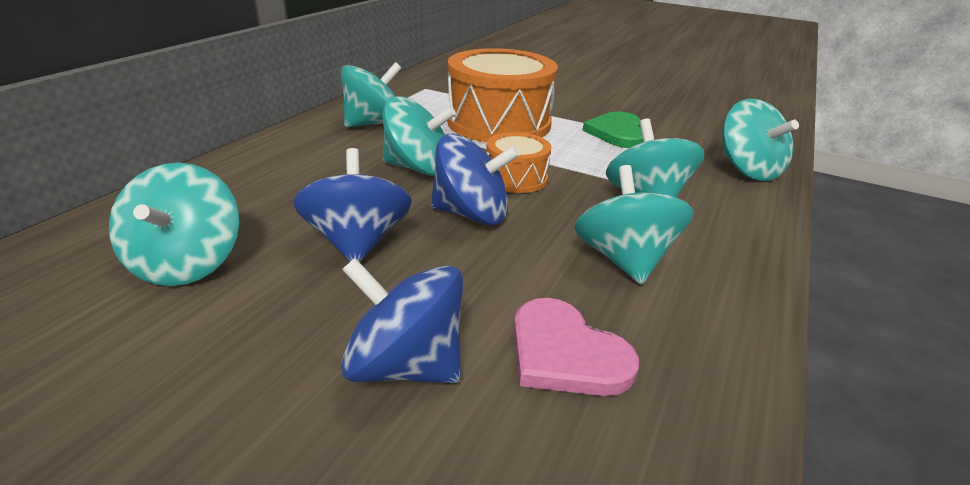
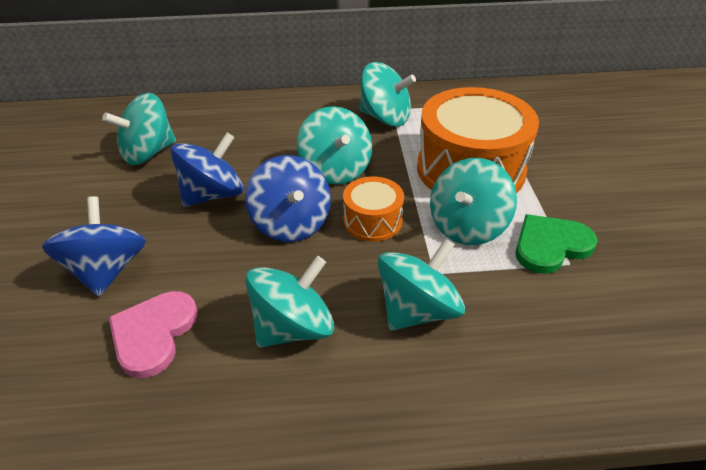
camera: 60 degrees right, 10 degrees up
(747, 170) = (583, 374): turquoise spinning top -> turquoise spinning top (467, 226)

